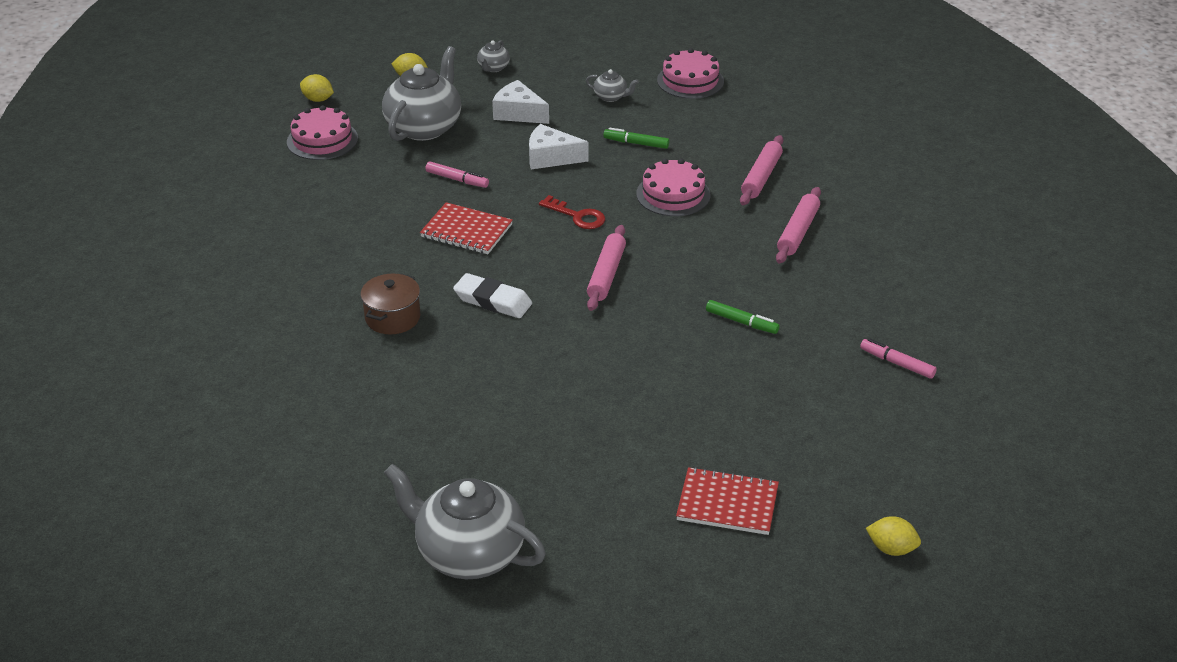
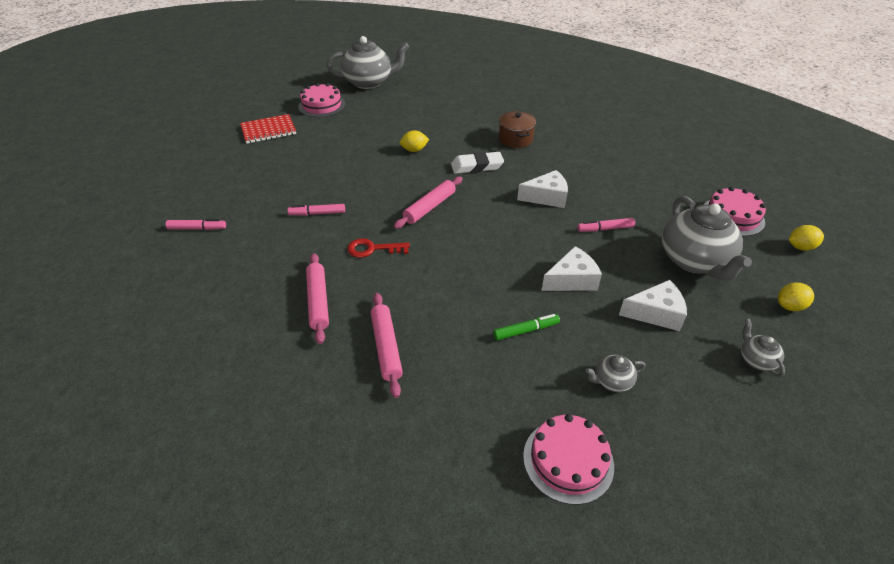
camera: 145 degrees right, 5 degrees up
(466, 231) = (546, 197): red notebook -> white cheese
(577, 216) = (493, 239): red key -> red key (373, 249)
(606, 274) = (430, 207): pink rolling pin -> pink rolling pin turned 60 degrees clockwise
(673, 194) = (444, 290): pink cake -> pink cake (322, 105)
(741, 322) = (317, 213): green marker -> pink marker
(891, 549) = (176, 141): yellow lemon -> yellow lemon (414, 150)

